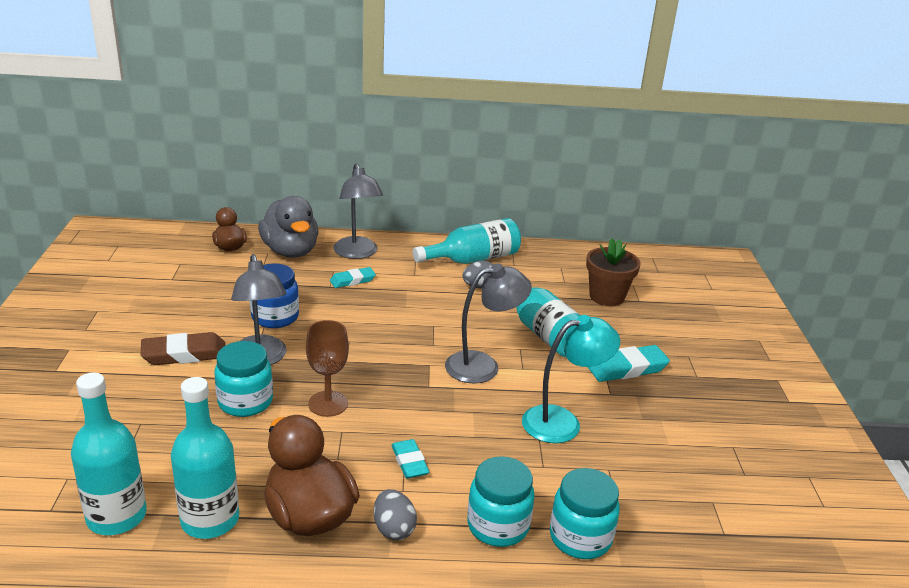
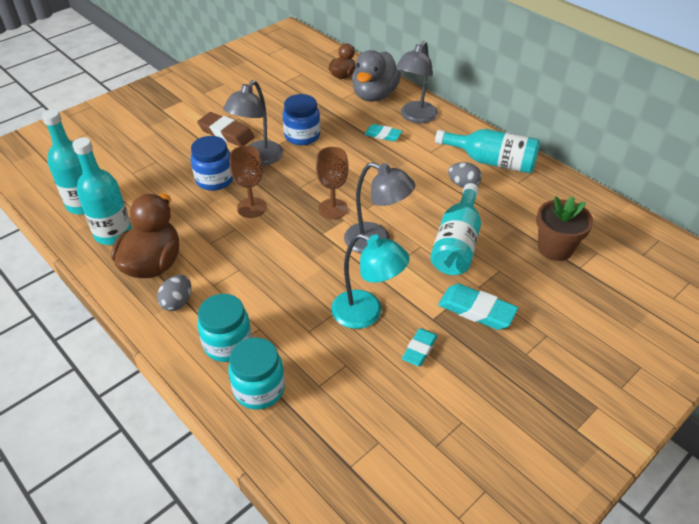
camera: 50 degrees right, 15 degrees up
(245, 402) = (215, 180): turquoise jar -> blue jar
(406, 361) = (333, 209): none -> brown goblet
(409, 462) = (241, 272): turquoise eraser -> turquoise eraser (419, 349)

